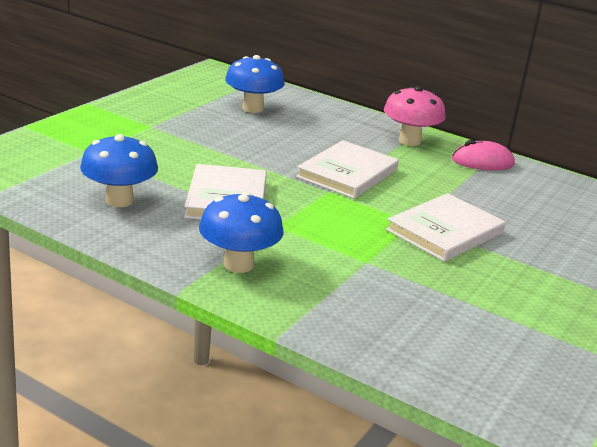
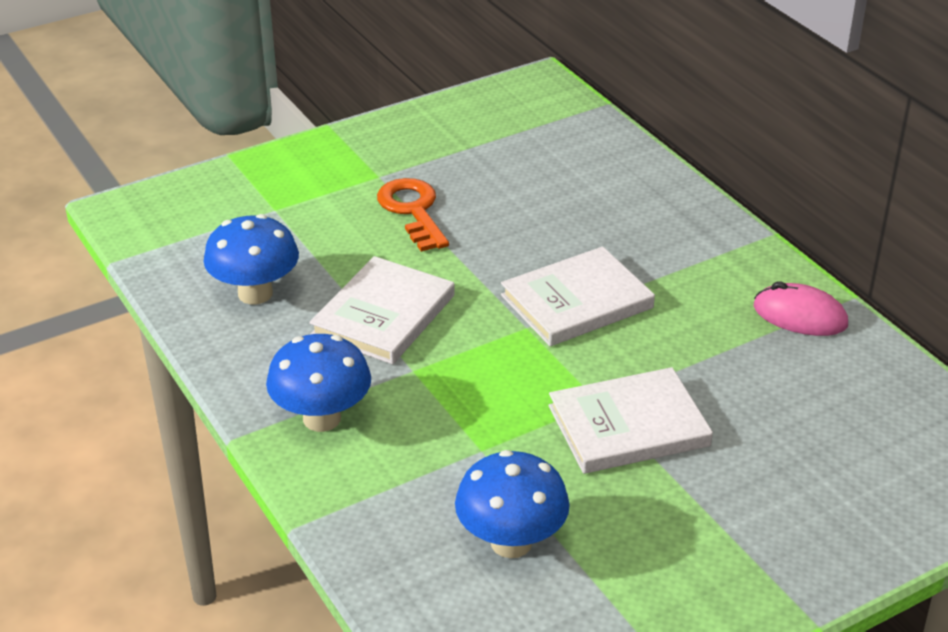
camera: 30 degrees right, 10 degrees up
(193, 141) = (413, 211): none -> orange key
(252, 108) = (538, 163): blue mushroom -> blue mushroom (511, 542)
(409, 141) = (720, 257): pink mushroom -> none

